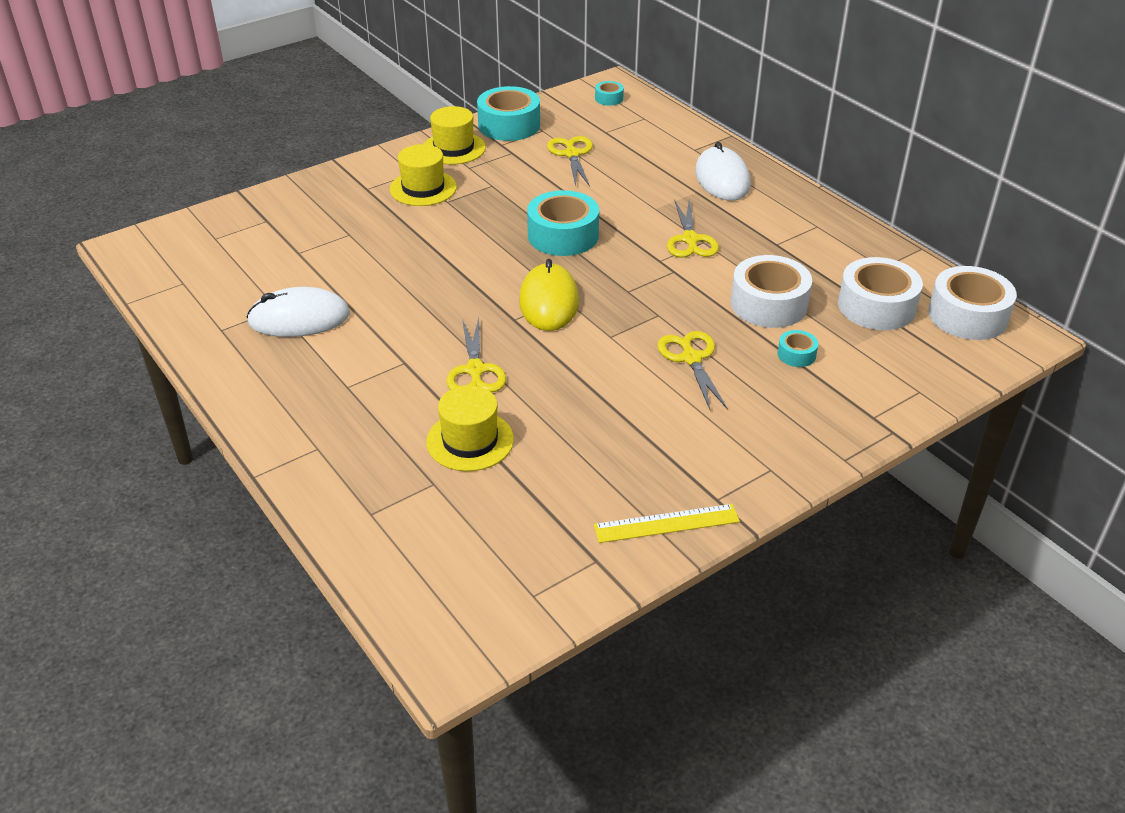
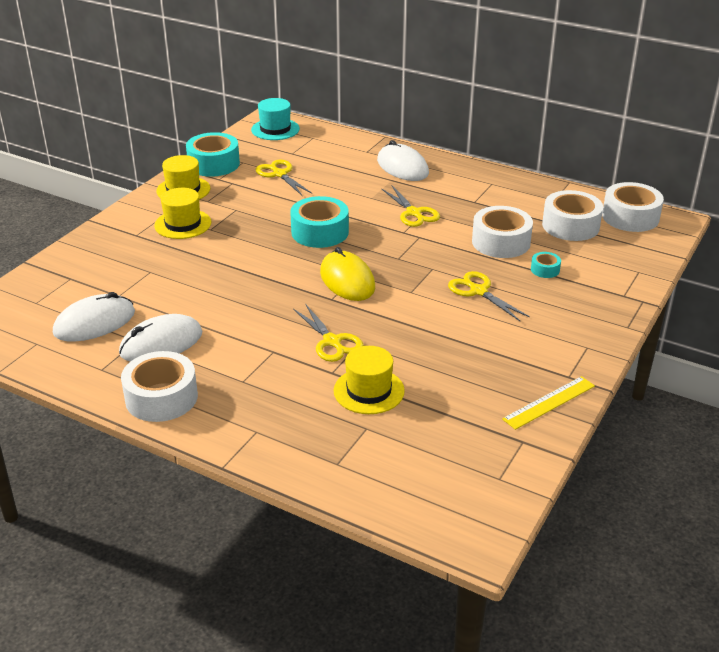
camera: 25 degrees left, 5 degrees down
(253, 276) = (94, 323): none -> white mouse
(254, 379) = (161, 397): none -> white tape
(609, 98) = (275, 129): turquoise tape -> turquoise hat

